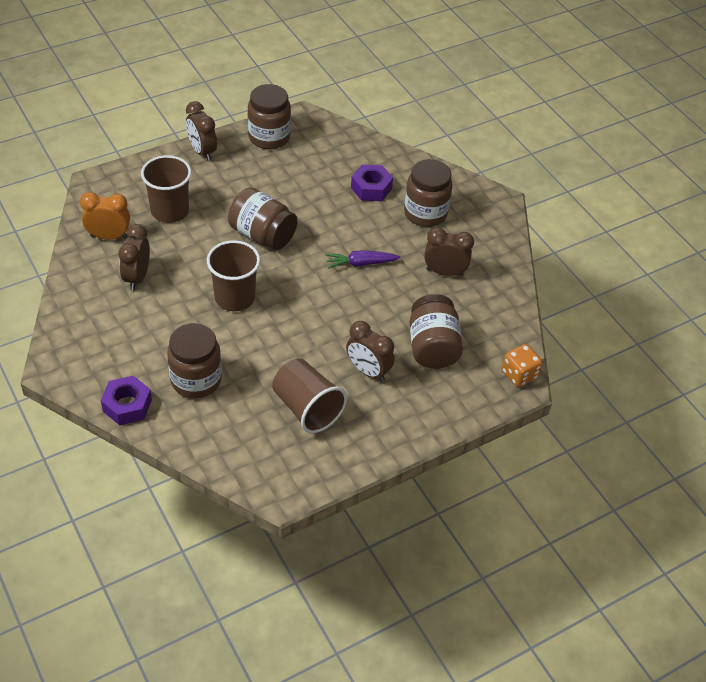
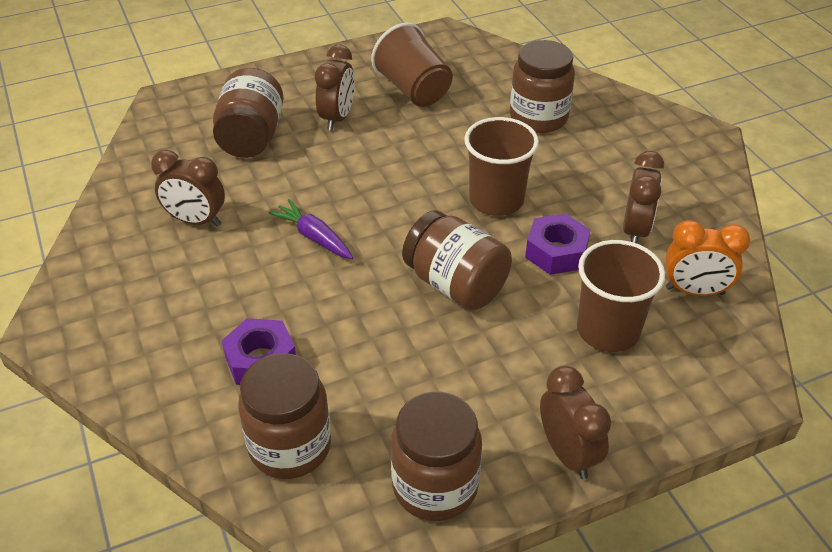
camera: 170 degrees left, 5 degrees down
(127, 405) = (612, 100): purple nut -> purple nut (556, 252)
(360, 263) = (314, 237): purple carrot -> purple carrot turned 135 degrees counterclockwise
(368, 371) = (337, 118): brown clock -> brown clock turned 60 degrees clockwise
(425, 213) = (185, 310): brown jar -> brown jar (290, 446)
(519, 374) = (161, 108): orange dice -> none

